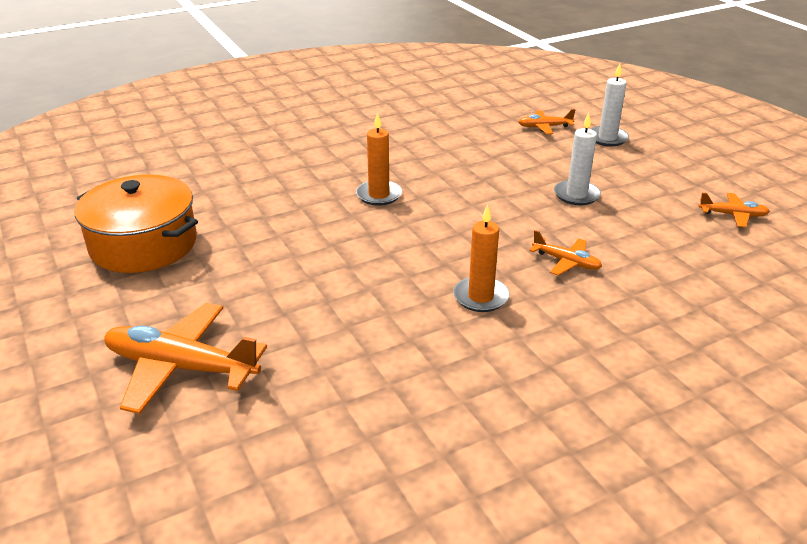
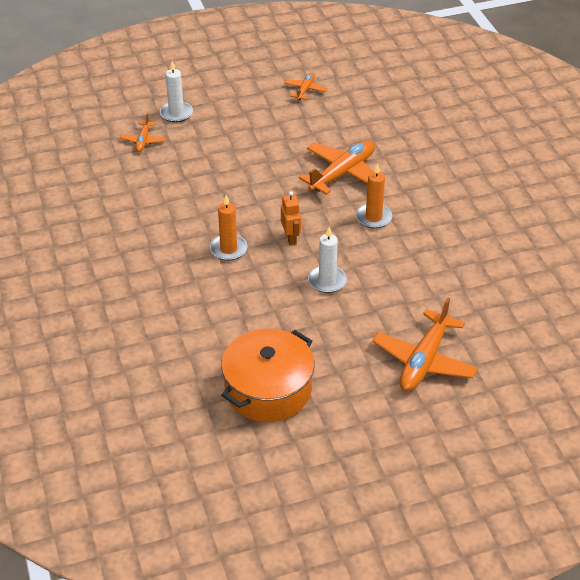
camera: 80 degrees left, 10 degrees up
(412, 234) = (291, 238): none -> orange robot
(566, 262) = (343, 173): orange plane -> orange plane, size x1.94
(576, 195) = (259, 149): white candle -> white candle (327, 281)

